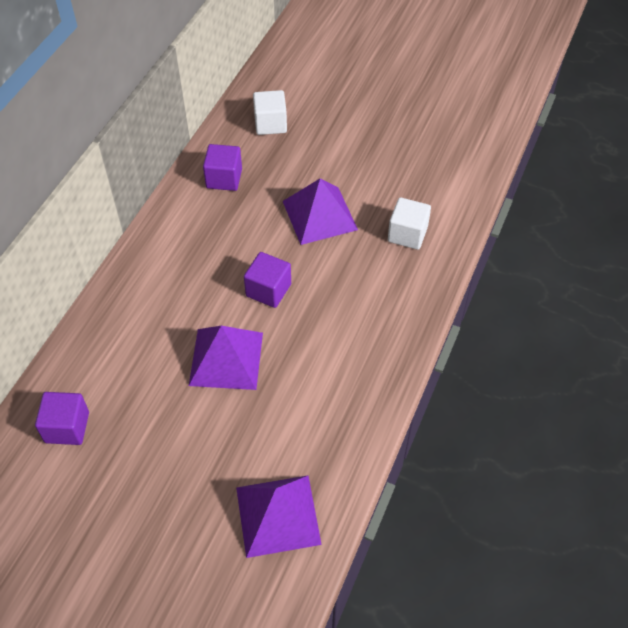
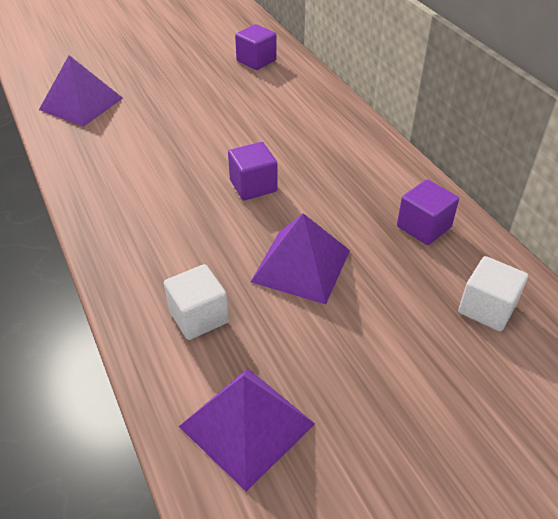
camera: 130 degrees right, 10 degrees down
(226, 358) = (219, 136): purple pyramid -> purple pyramid (246, 425)

